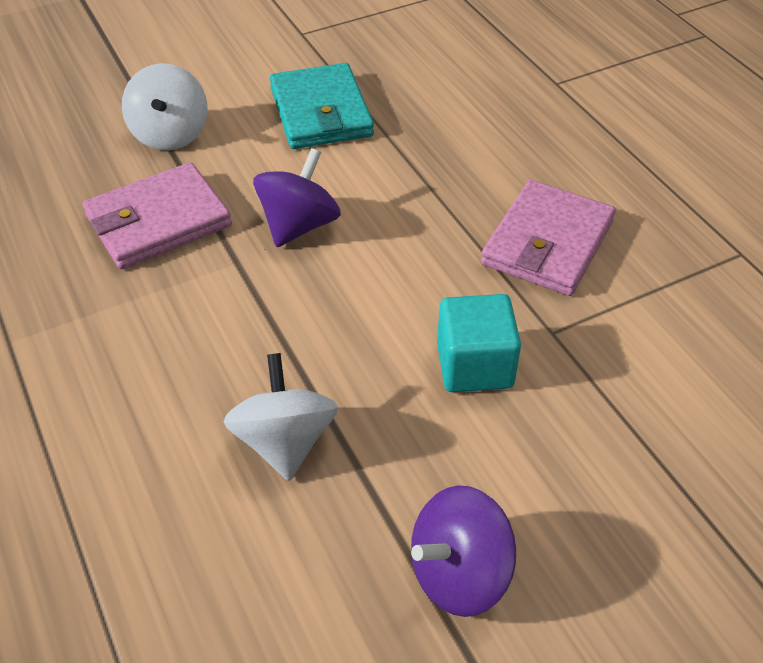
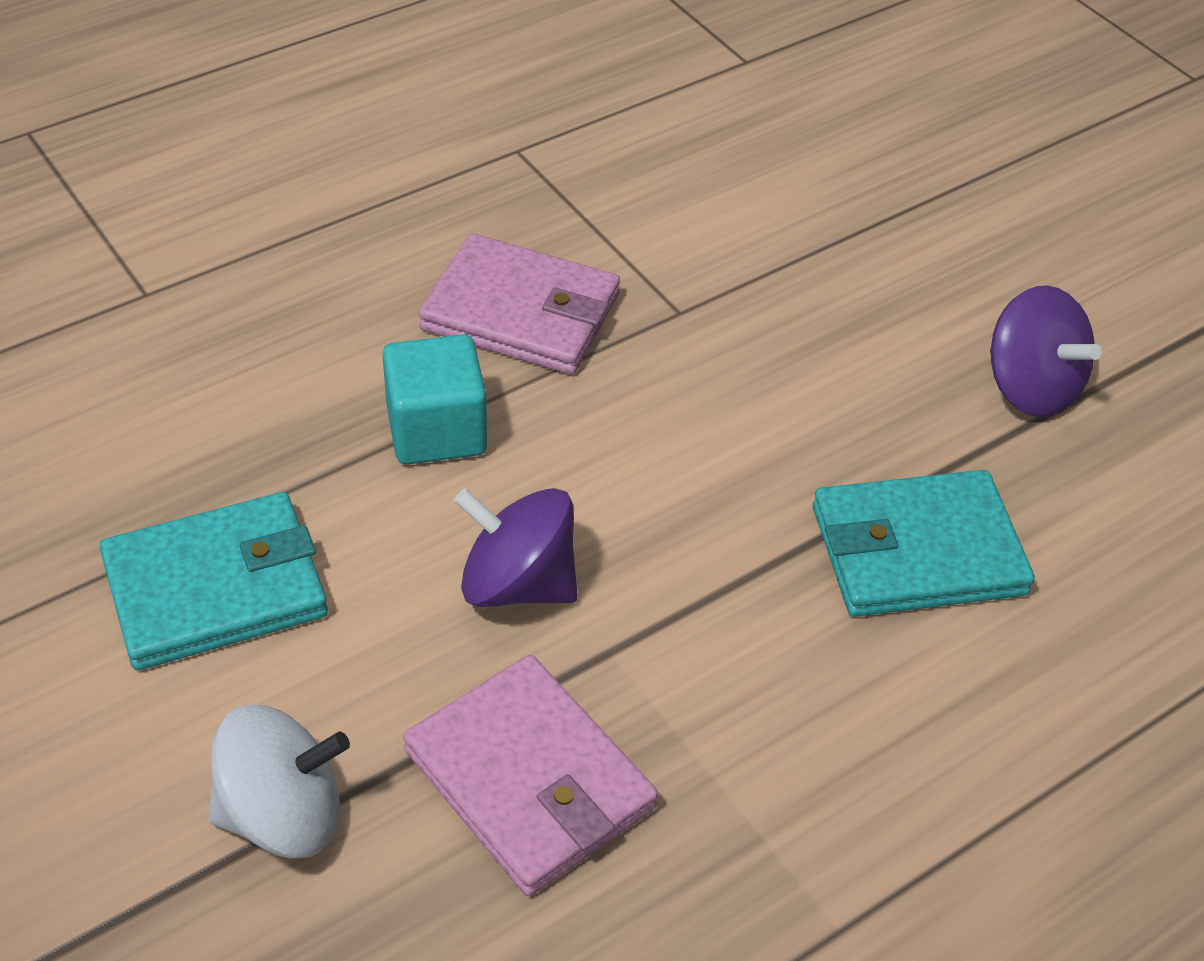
camera: 100 degrees left, 0 degrees up
(284, 442) = (917, 550): white spinning top -> turquoise wallet
(474, 365) = (750, 380): turquoise cube -> turquoise cube (436, 430)

